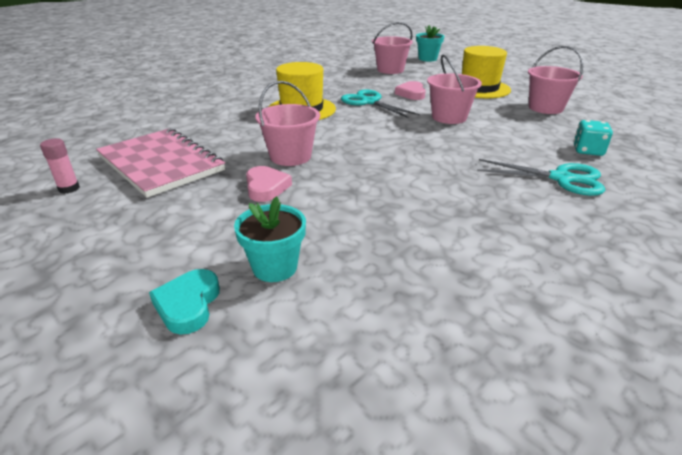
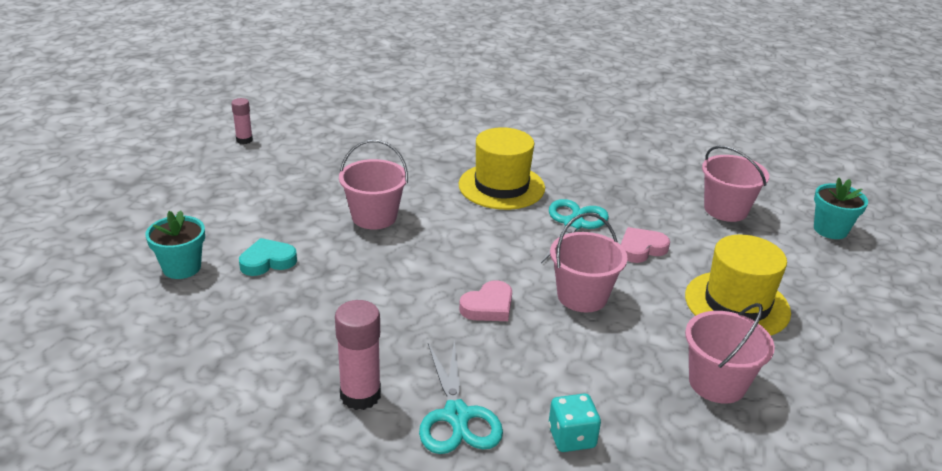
camera: 60 degrees right, 0 degrees up
(161, 164) = (310, 159): pink notebook -> none
(188, 305) = (124, 247): turquoise heart -> turquoise heart (267, 261)
(266, 187) = (302, 224): pink heart -> pink heart (488, 306)
(529, 208) = (360, 395): none -> pink glue stick

